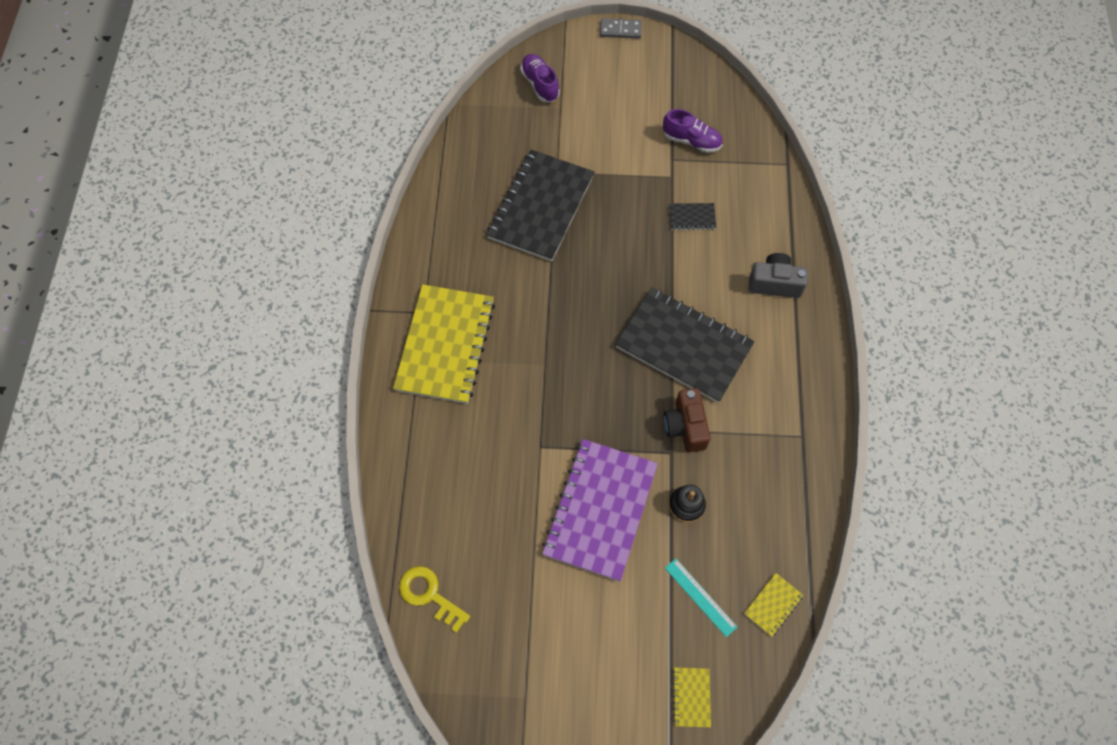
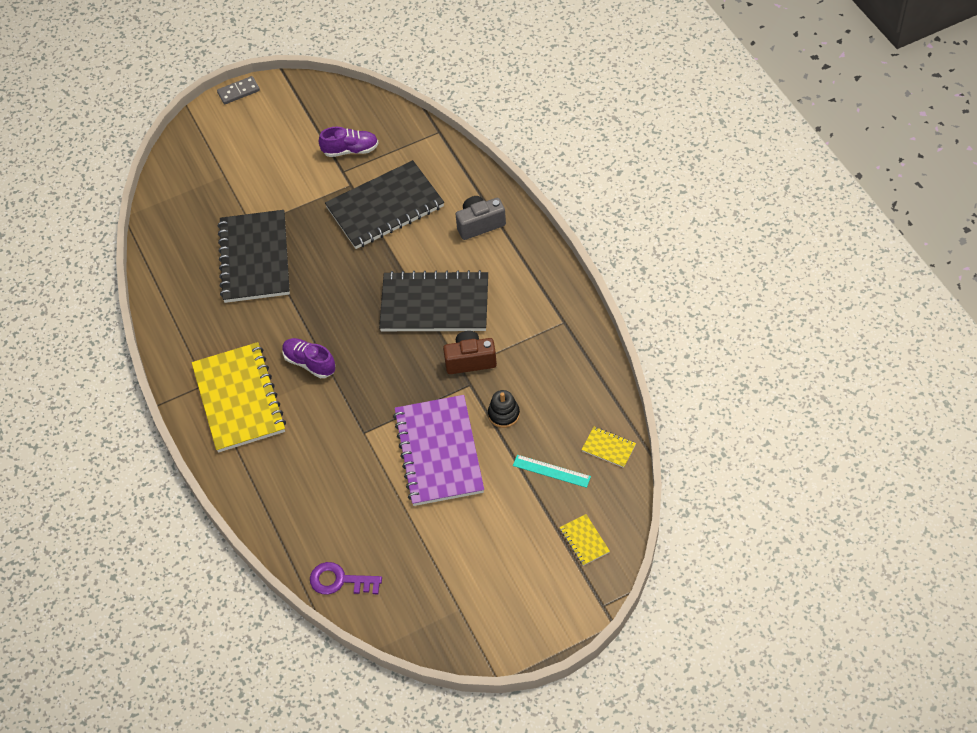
camera: 25 degrees left, 10 degrees down
(429, 595) = (340, 581): yellow key -> purple key
(540, 84) = (195, 165): purple shoe -> purple shoe (309, 363)
(685, 426) = (470, 360): brown camera -> brown camera turned 120 degrees clockwise
(692, 217) = (385, 207): black notebook -> black notebook, size x2.43
(773, 605) = (608, 448): yellow notebook -> yellow notebook turned 75 degrees counterclockwise

